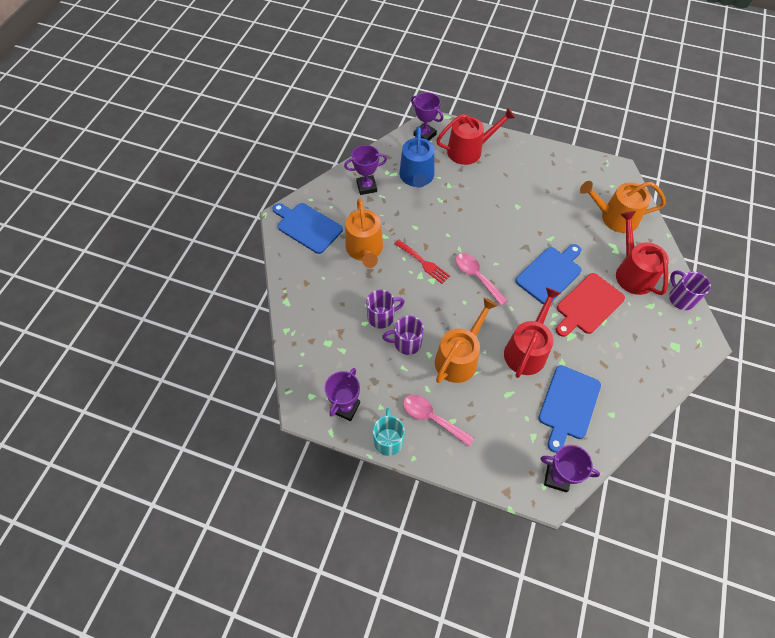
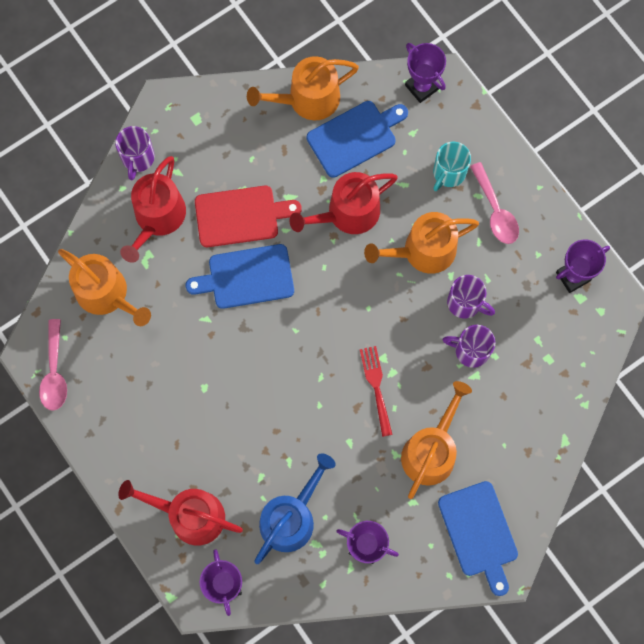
camera: 145 degrees left, 15 degrees up
(388, 440) = (551, 218): turquoise mug -> turquoise mug (448, 173)
(476, 277) = (330, 328): pink spoon -> pink spoon (55, 372)
(623, 410) = (307, 99): none -> orange watering can

